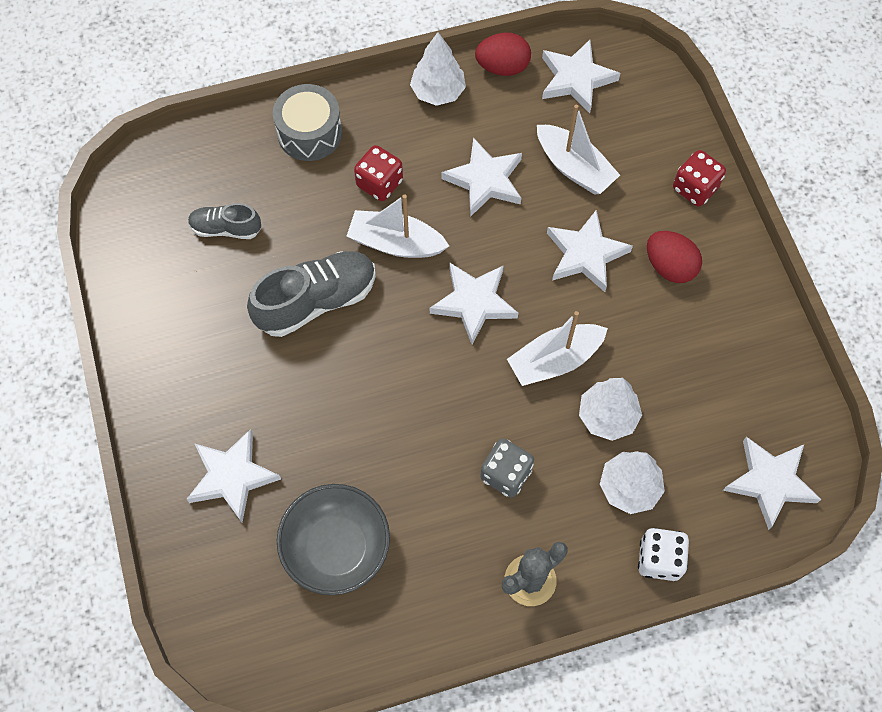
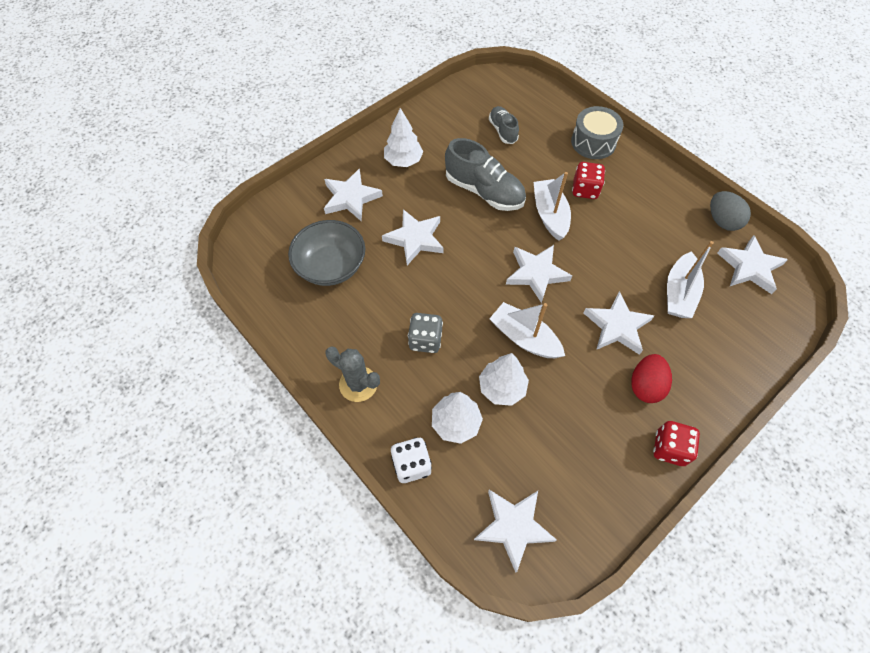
camera: 65 degrees right, 5 degrees down
(438, 92) = (674, 193): white tree -> white tree (403, 161)
(485, 180) = (629, 244): white star -> white star (415, 239)
(502, 67) = (722, 221): red egg -> grey egg
(695, 188) = (723, 379): red dice -> red dice (669, 448)

